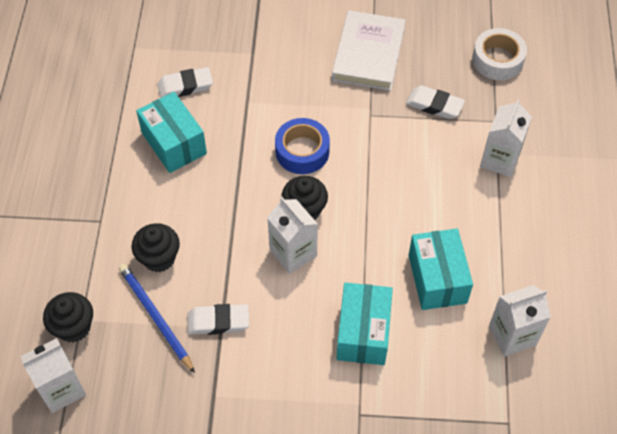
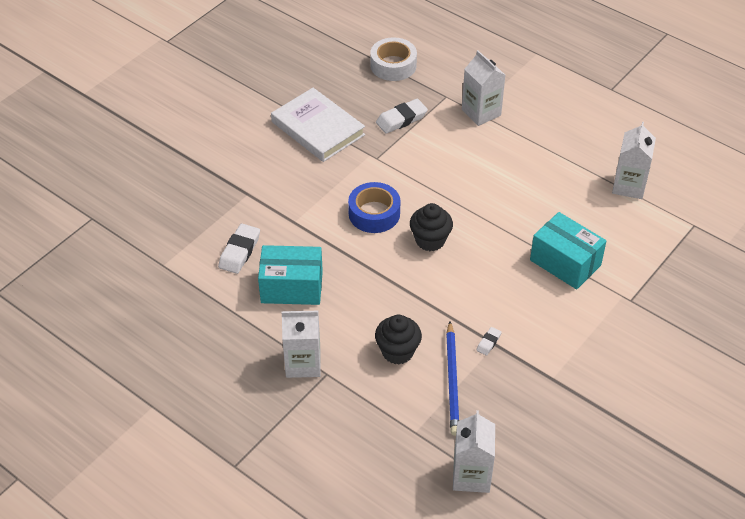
camera: 55 degrees left, 10 degrees down
(74, 327) = (418, 440): black cupcake -> none
(155, 317) = (452, 380): blue pencil -> blue pencil turned 90 degrees counterclockwise
(218, 322) = (488, 343): white eraser -> white eraser, size x0.52
(293, 253) = (463, 267): white carton -> white carton (303, 363)
(437, 279) = (552, 199): turquoise box -> none

